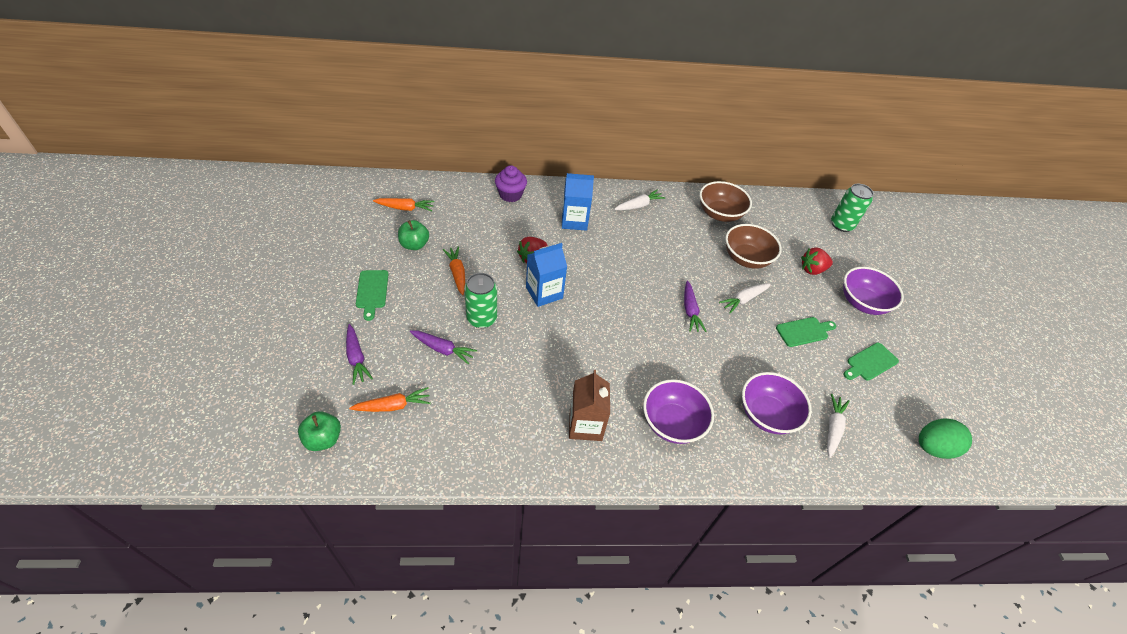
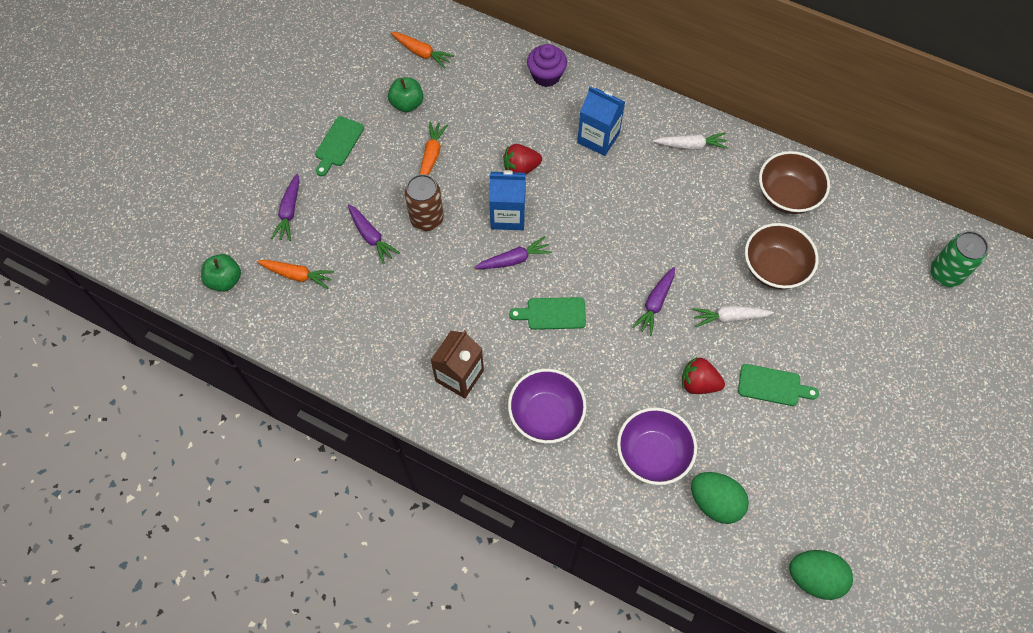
camera: 35 degrees right, 15 degrees up
(481, 318) = (427, 218): green can -> brown can
(569, 321) = (514, 259): none -> purple carrot
(812, 270) = (849, 316): red strawberry -> red strawberry (698, 383)
(833, 428) = (715, 502): white carrot -> green egg
(862, 303) = (879, 384): purple bowl -> none
(870, 362) = (823, 456): green cutting board -> green cutting board (552, 313)

